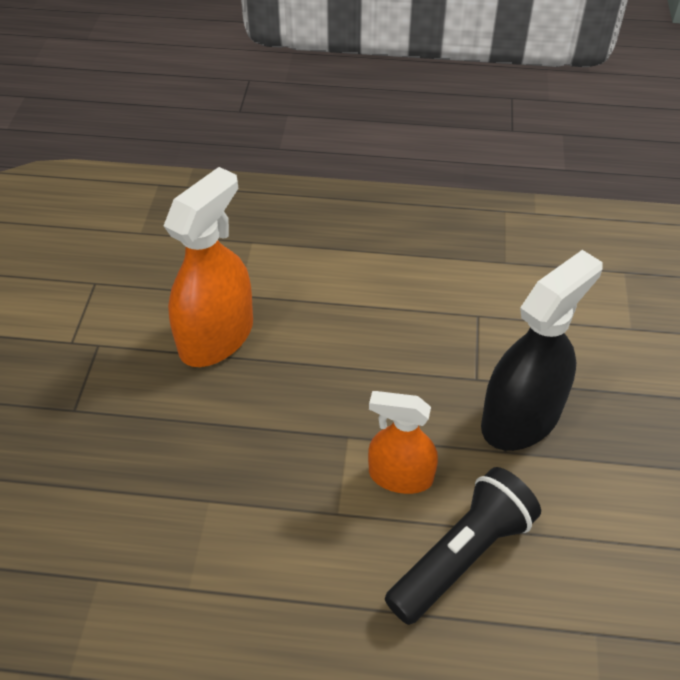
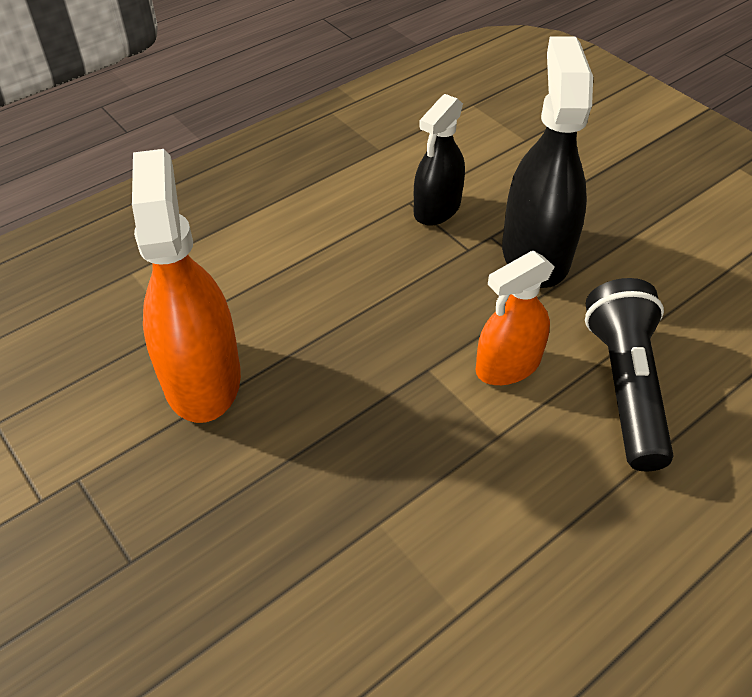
camera: 45 degrees left, 0 degrees up
(491, 334) = (437, 209): none -> black spray bottle

